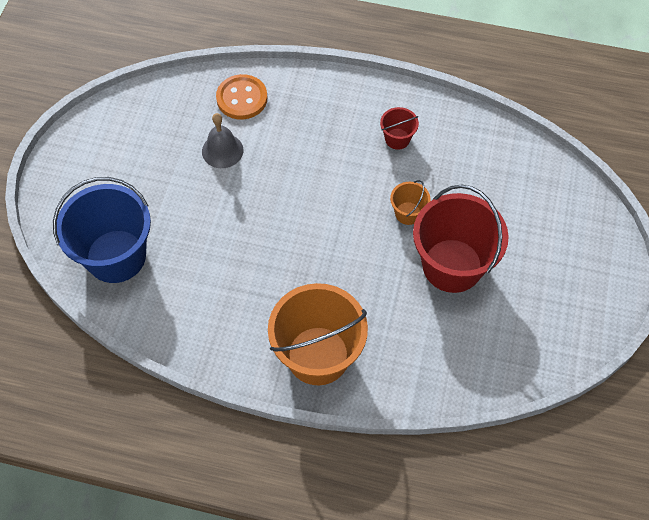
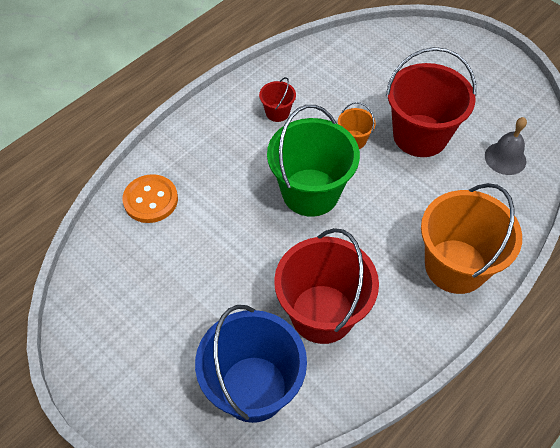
camera: 60 degrees left, 5 degrees down
(208, 272) = (322, 313): none -> red bucket
(222, 150) = (196, 241): grey bell -> grey bell (505, 158)
(325, 207) = (310, 192): none -> green bucket

